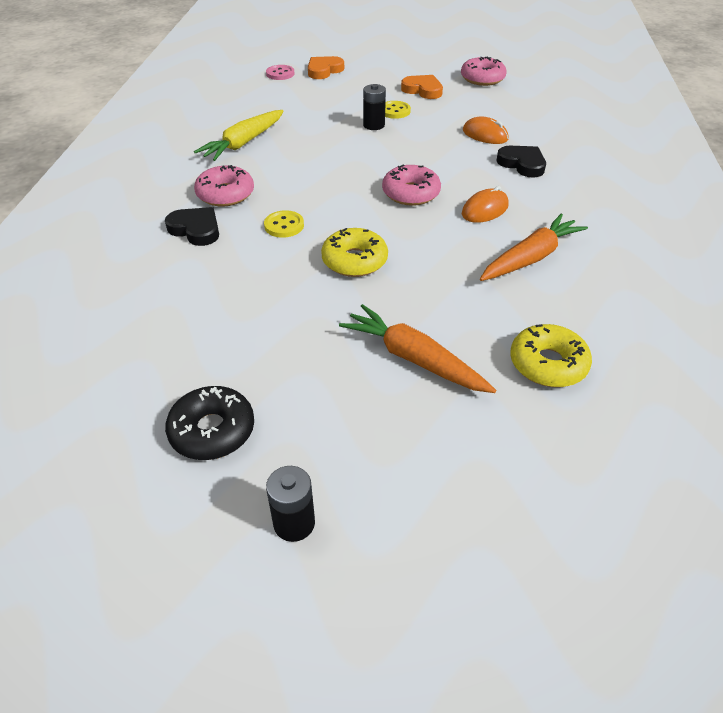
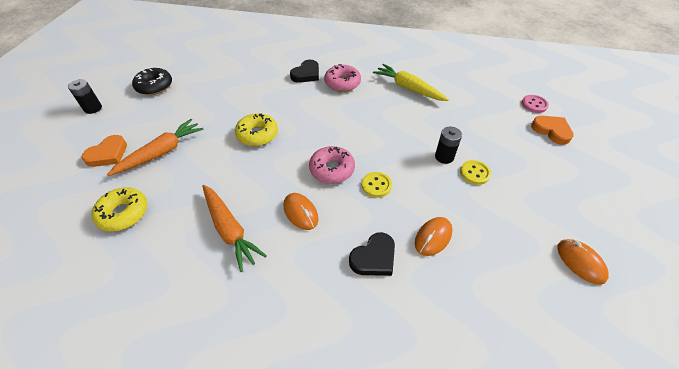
camera: 95 degrees right, 5 degrees up
(284, 225) = (302, 106): yellow button -> yellow button (376, 185)
(423, 90) = (529, 200): orange heart -> orange heart (108, 154)
(482, 79) = (580, 262): pink donut -> orange mouse

